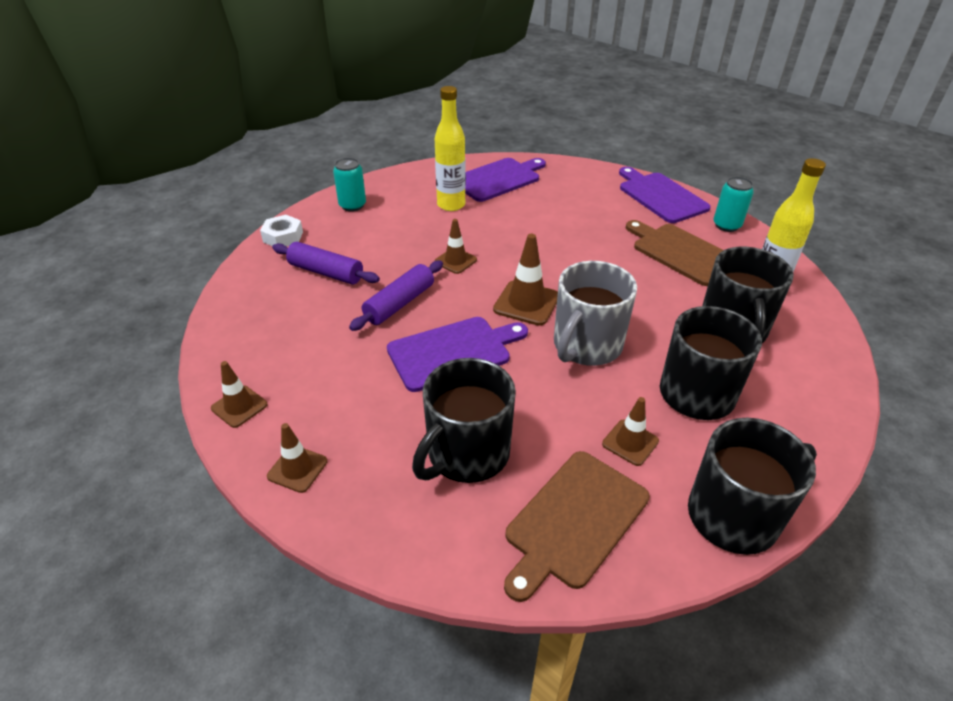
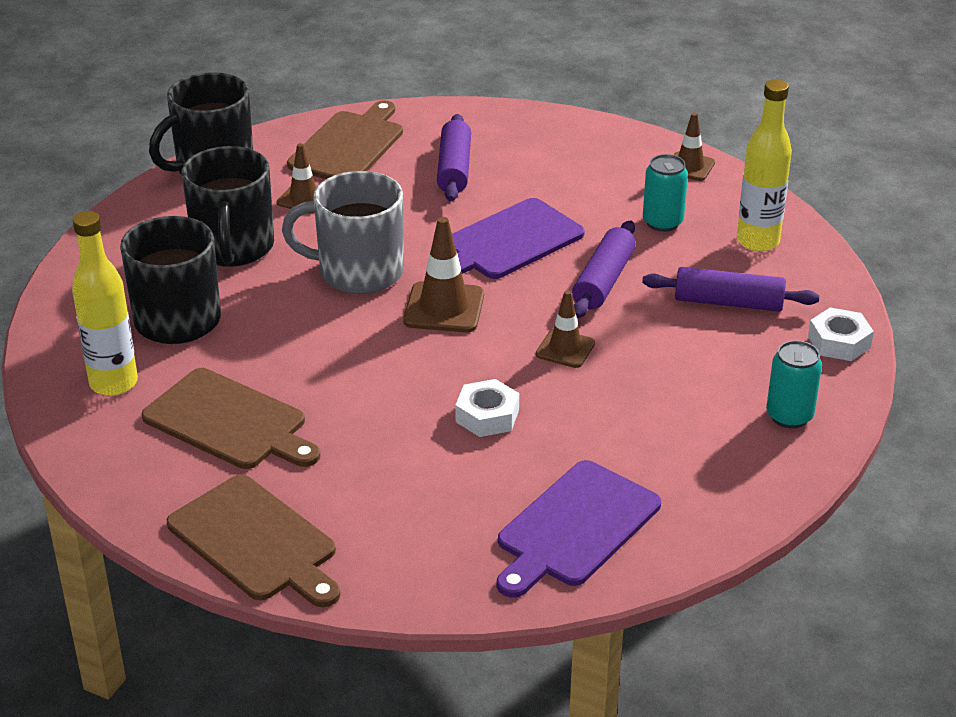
camera: 165 degrees right, 5 degrees down
(297, 469) = (596, 139): brown traffic cone -> none
(451, 205) = (628, 448): yellow bottle -> yellow bottle (757, 241)
(467, 454) = (454, 169): black mug -> purple rolling pin
(522, 231) = (487, 416): none -> white nut
(586, 346) = (358, 272): grey mug -> grey mug turned 105 degrees counterclockwise
(660, 196) = (256, 541): purple cutting board -> brown cutting board
(726, 225) = (144, 491): turquoise can -> turquoise can (662, 222)

